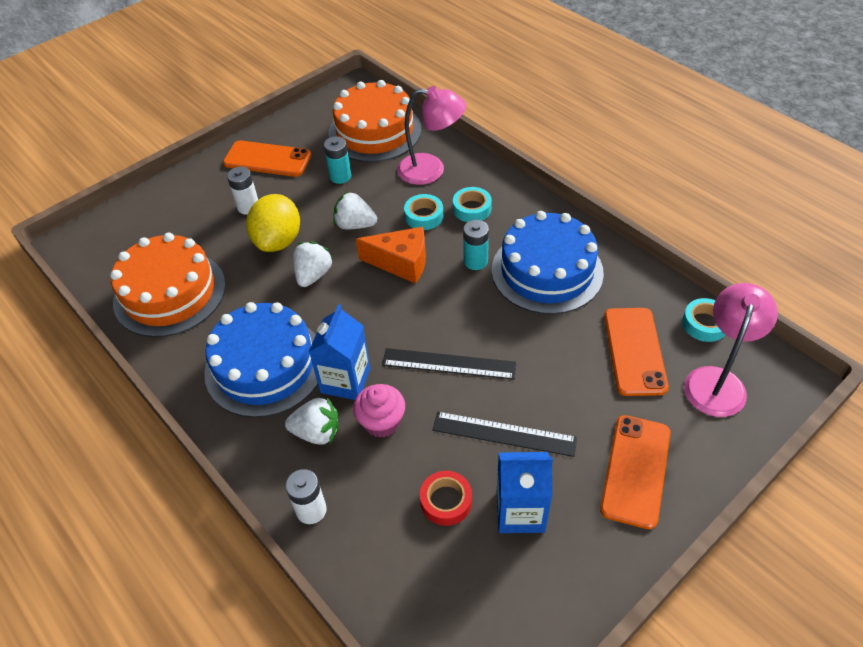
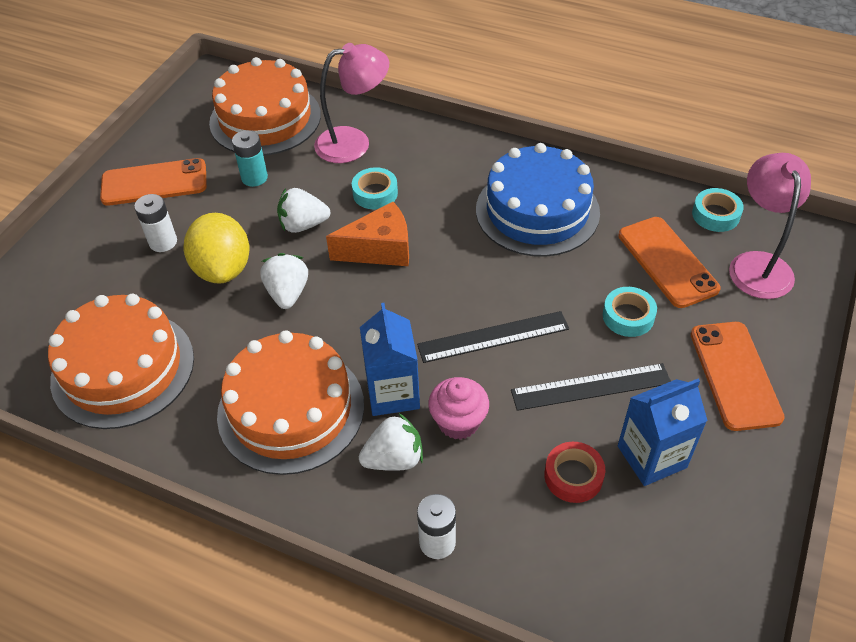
camera: 25 degrees left, 0 degrees up
(265, 366) = (291, 409): blue cake -> orange cake
(472, 209) = (422, 171): turquoise tape -> turquoise tape (628, 316)
(475, 261) = (458, 223): turquoise battery -> none

